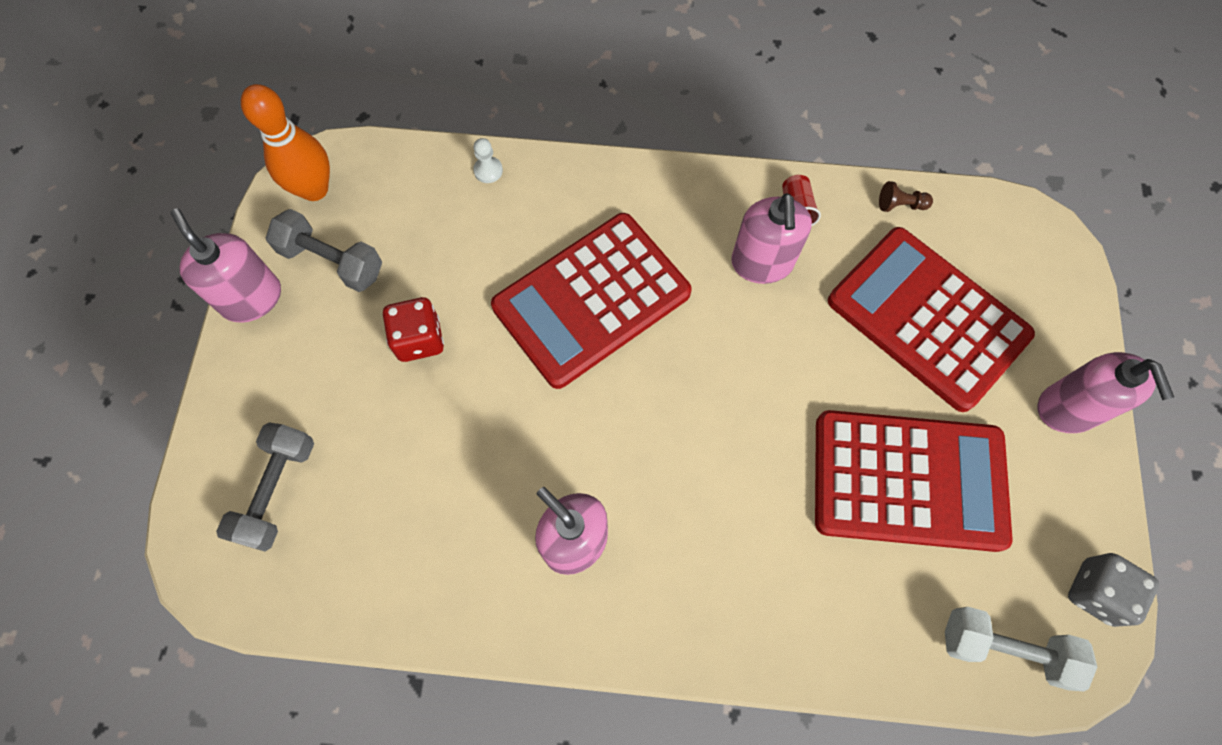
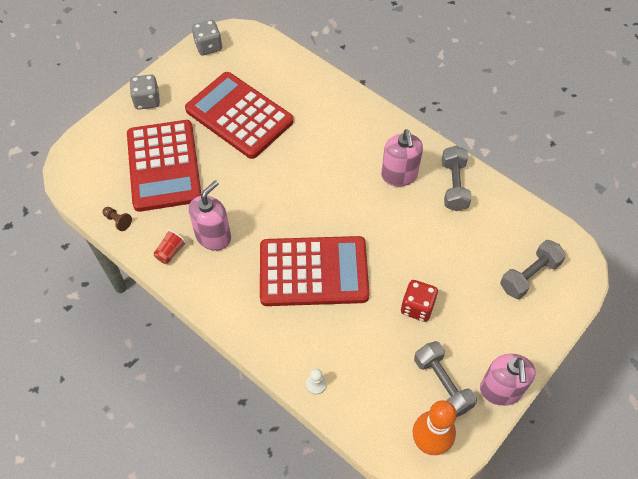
camera: 145 degrees left, 10 degrees down
(474, 582) = (454, 185): none -> grey dumbbell
(1005, 648) = (259, 51): white dumbbell -> none
(1067, 409) = (147, 100): pink soap dispenser -> grey dice

